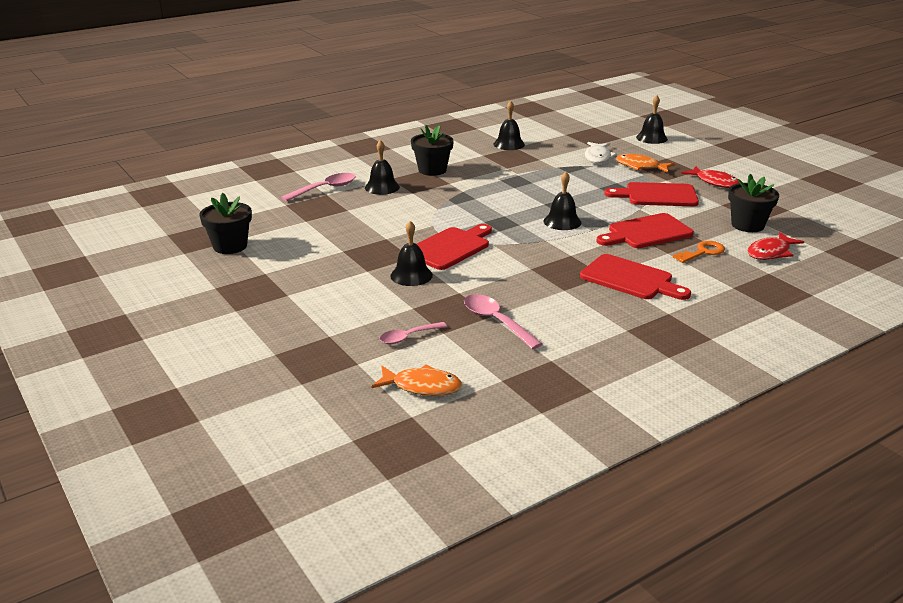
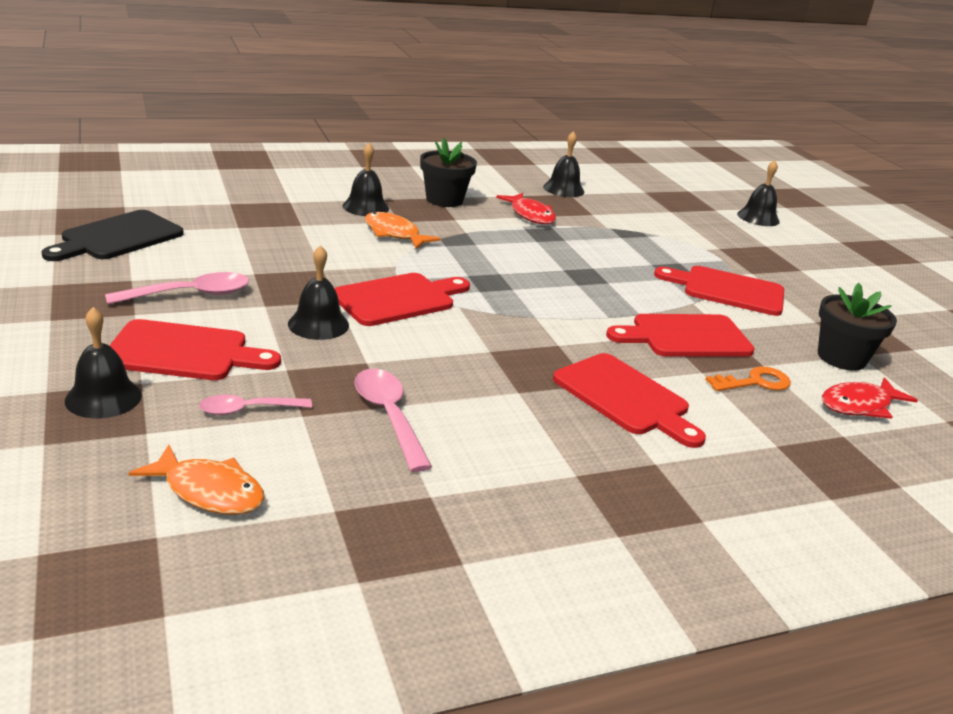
camera: 10 degrees right, 0 degrees up
(230, 246) = (118, 237): black flower pot -> black cutting board
(325, 189) = (293, 195): pink spoon -> pink spoon (190, 295)
(340, 311) = (184, 352): none -> red cutting board
(562, 221) = (574, 297): black bell -> black bell (103, 397)
(598, 157) = (671, 227): white fish -> none
(640, 166) = (724, 249): orange fish -> orange fish (394, 234)
(715, 182) = (819, 289): red fish -> red fish (530, 215)

